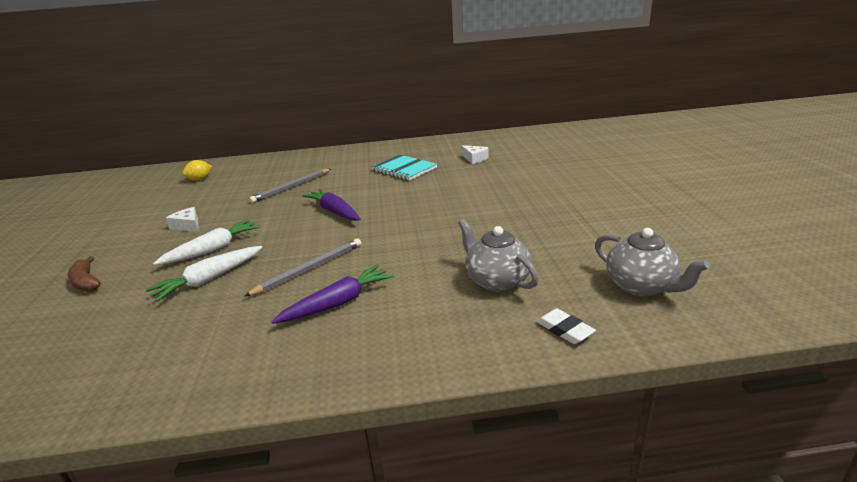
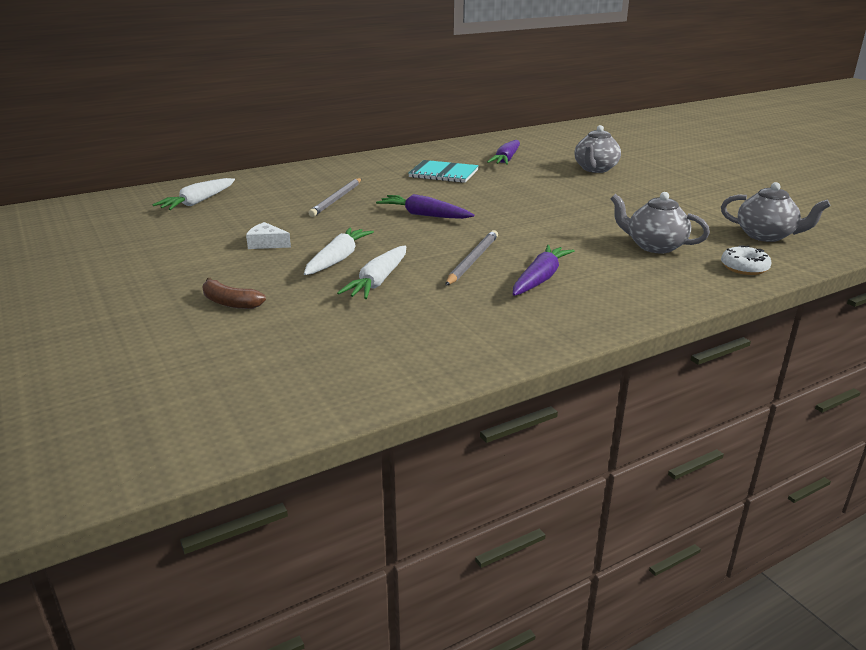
camera: 25 degrees left, 0 degrees up
(200, 179) = (198, 202): yellow lemon -> white carrot
(474, 159) = (506, 159): white cheese -> purple carrot
(544, 176) = (595, 169): none -> grey teapot
(564, 330) = (744, 268): white eraser -> white donut

